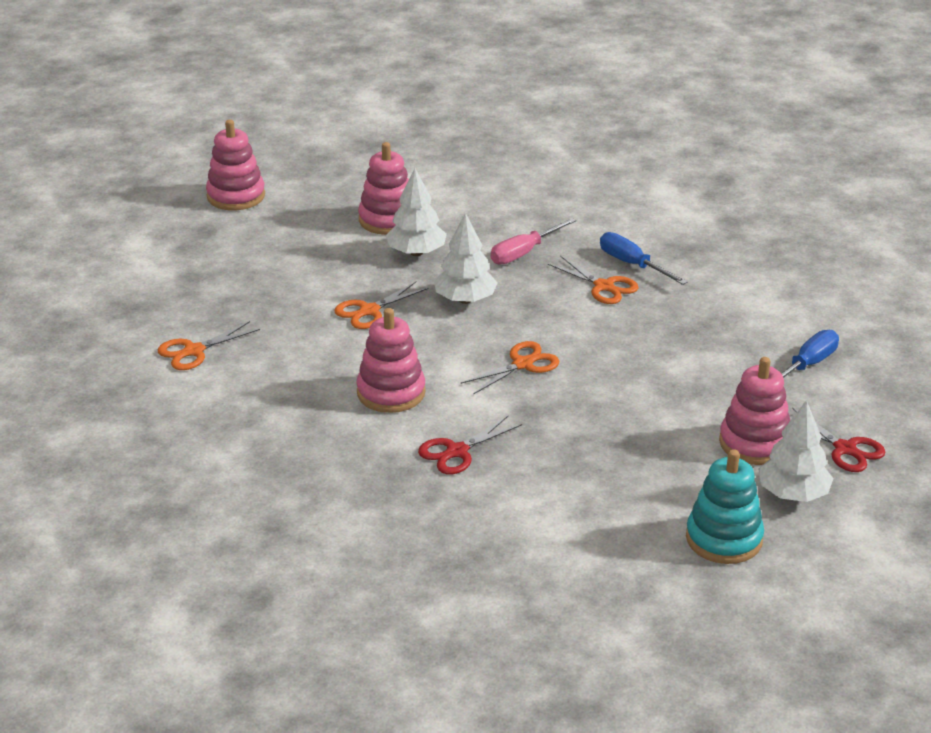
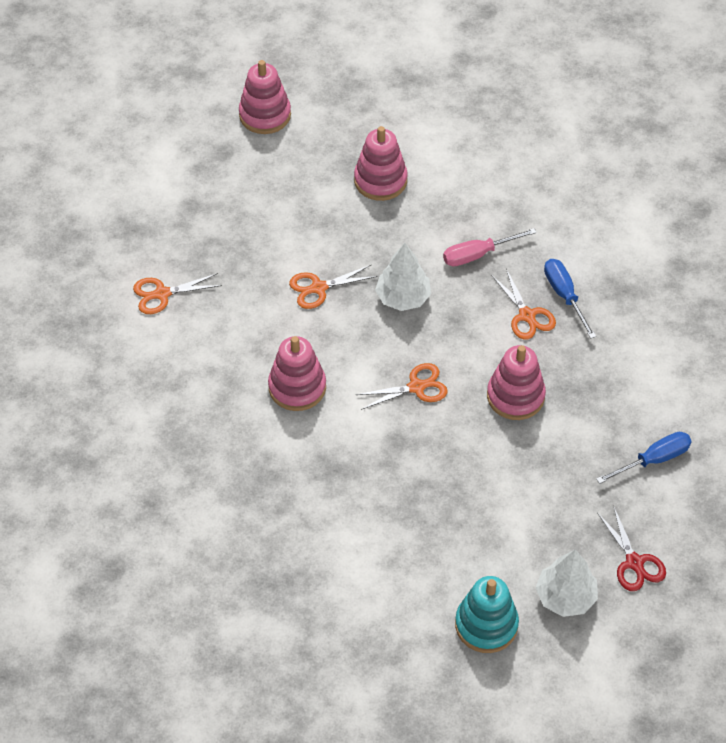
camera: 20 degrees right, 20 degrees up
(416, 252) = (387, 228): white tree -> none
(457, 452) = (321, 468): red scissors -> none
(754, 443) = (563, 533): pink stacking toy -> pink stacking toy (515, 396)

